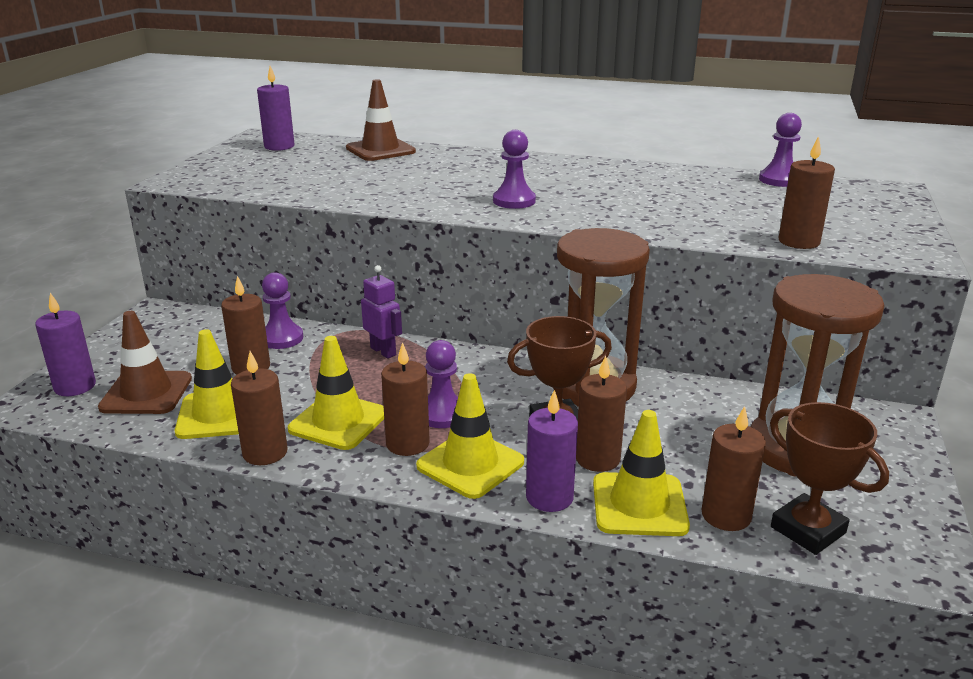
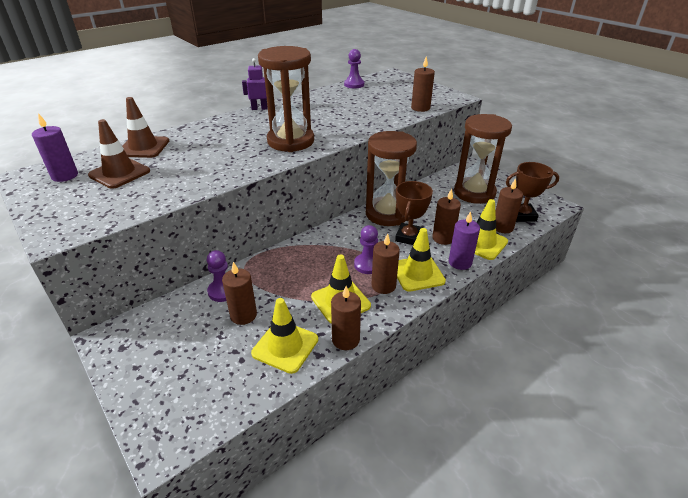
camera: 55 degrees left, 10 degrees up
(75, 386) = (168, 411): purple candle -> none
(146, 393) = (222, 373): brown traffic cone -> brown traffic cone (119, 173)
(383, 351) = (285, 259): purple robot -> purple robot (259, 108)
(514, 201) = (290, 141): purple pawn -> brown hourglass

